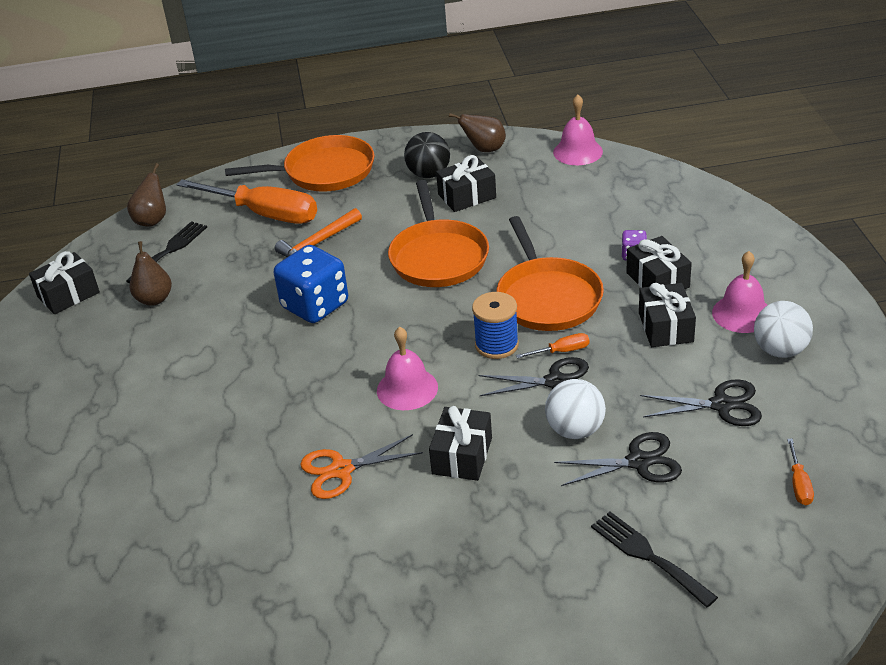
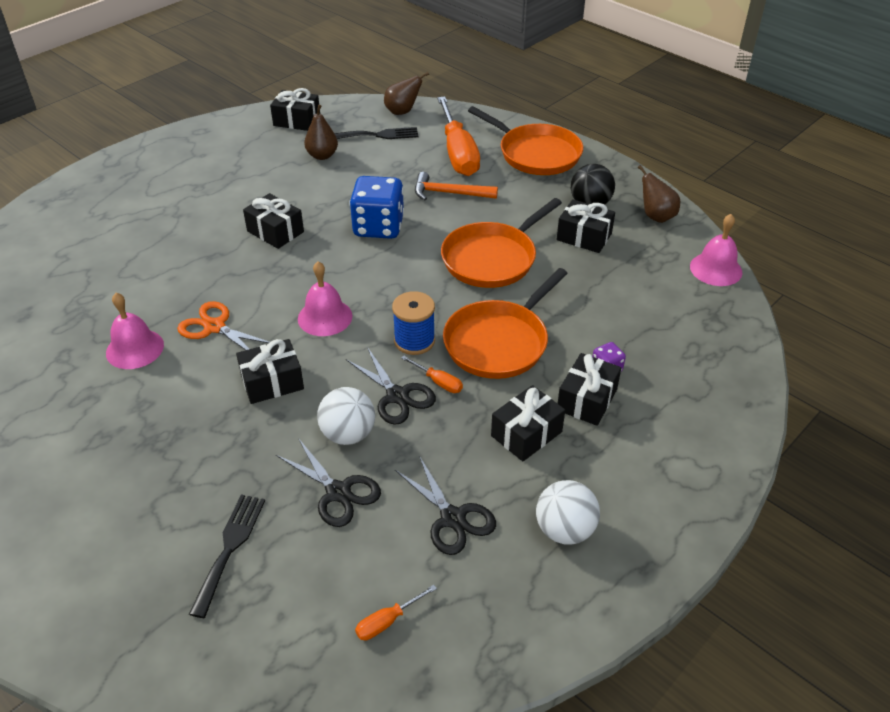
camera: 50 degrees right, 5 degrees up
(240, 376) = (275, 231): none -> black gift
(742, 313) = (593, 479): pink bell -> pink bell (135, 349)

